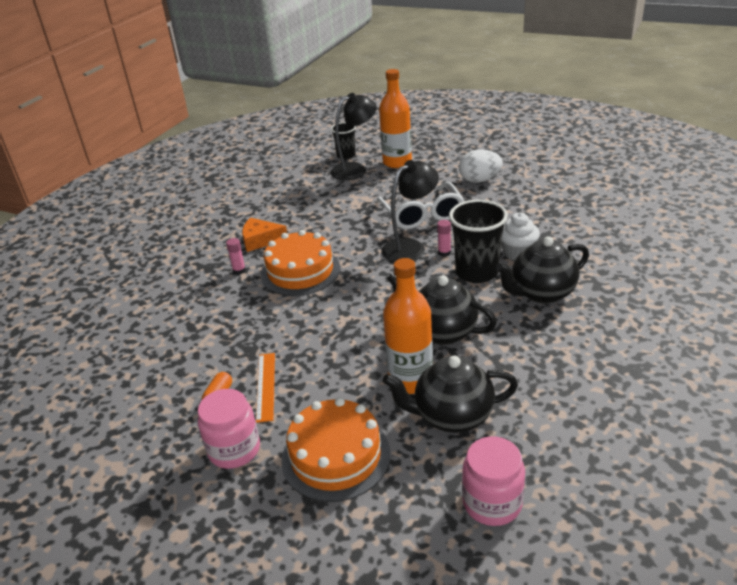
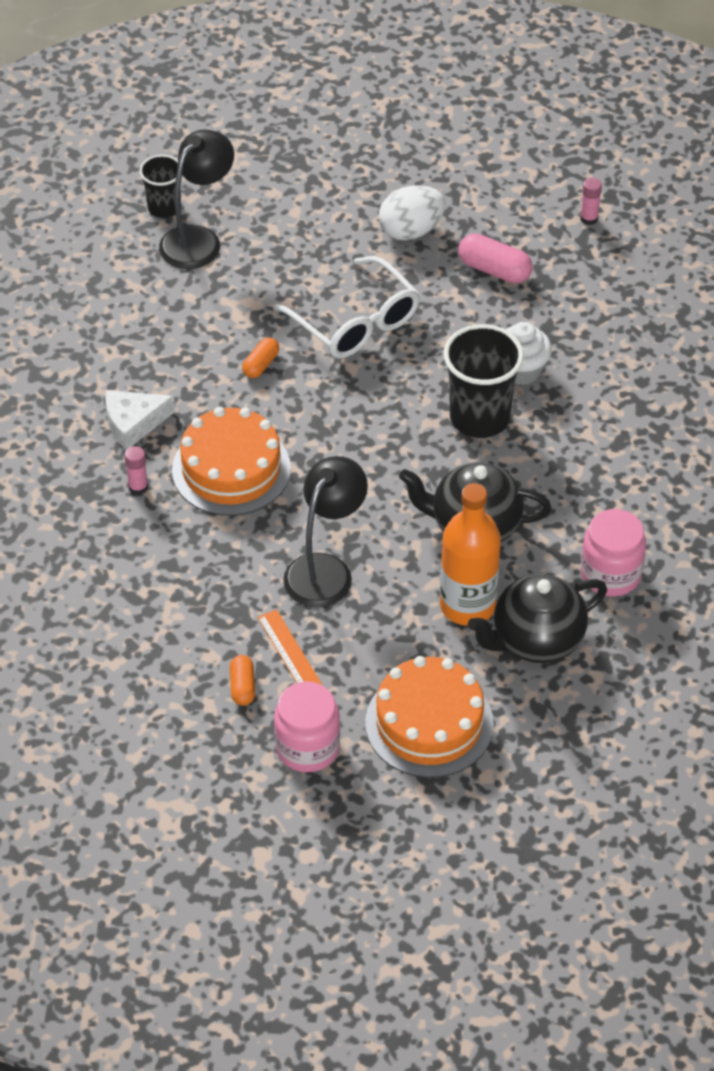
camera: 25 degrees left, 15 degrees up
(260, 240) = (133, 423): orange cheese -> white cheese
(353, 225) = (261, 365): none -> orange capsule
(397, 162) = (260, 210): orange bottle -> none
(410, 247) = (368, 390): black lamp -> black lamp (325, 569)
(444, 253) = (420, 391): pink glue stick -> pink glue stick (589, 218)
(492, 503) = (617, 728): pink jar -> pink jar (610, 574)
(523, 203) = (494, 270): none -> pink capsule
(541, 293) = (576, 435): black teapot -> none

